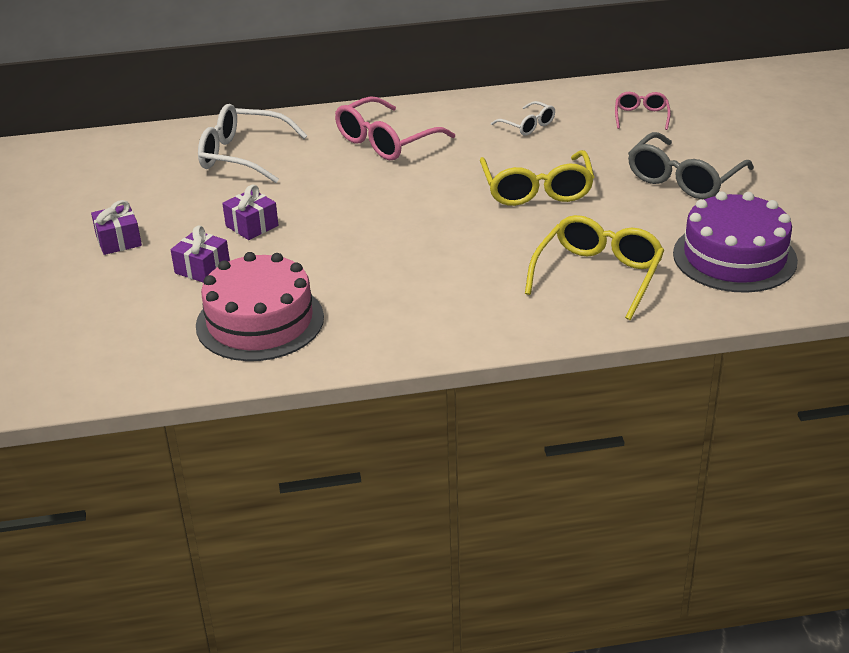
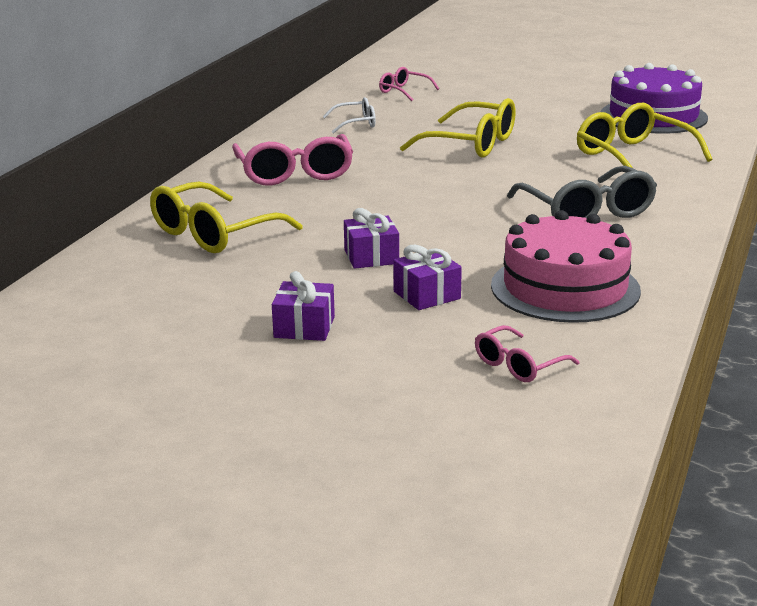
camera: 60 degrees left, 10 degrees down
(115, 338) = (519, 365): none -> pink glasses
(243, 155) = (214, 233): white glasses -> yellow glasses
(684, 179) = (521, 102): grey glasses -> grey glasses (586, 211)

